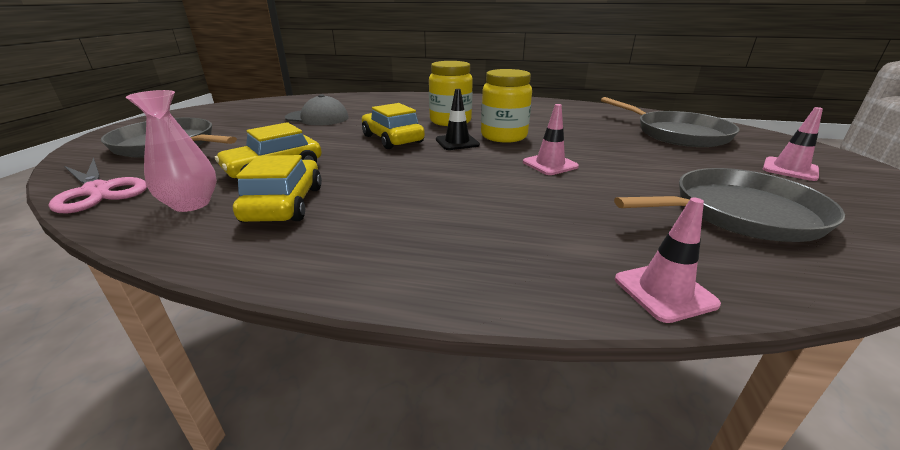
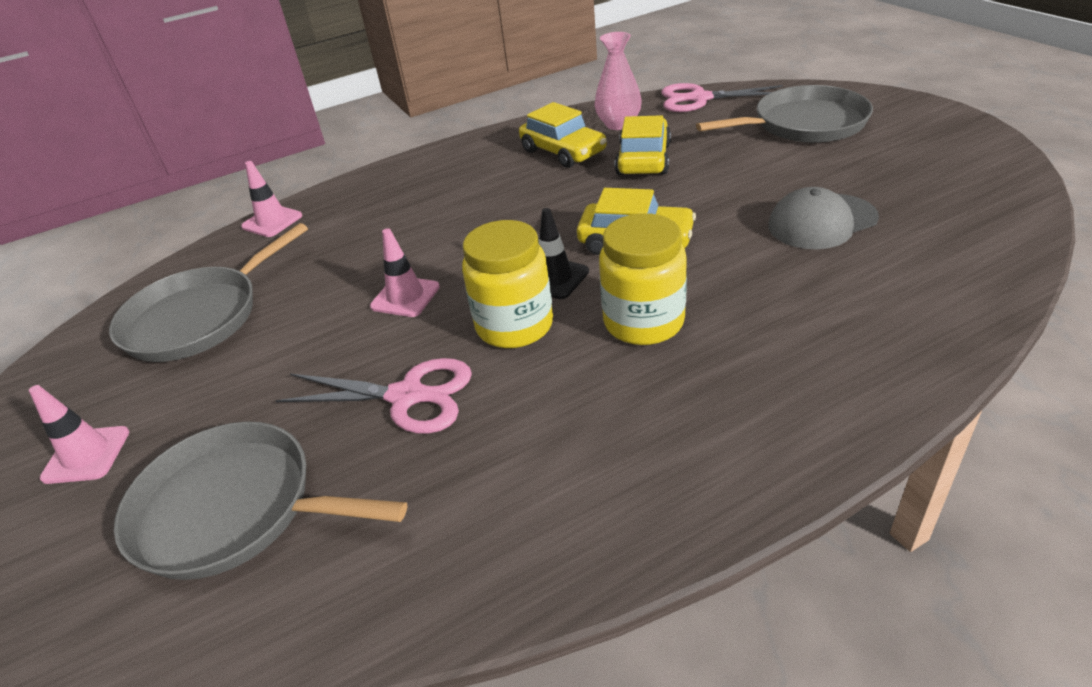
camera: 145 degrees right, 10 degrees up
(580, 135) = (407, 396): none -> pink scissors

